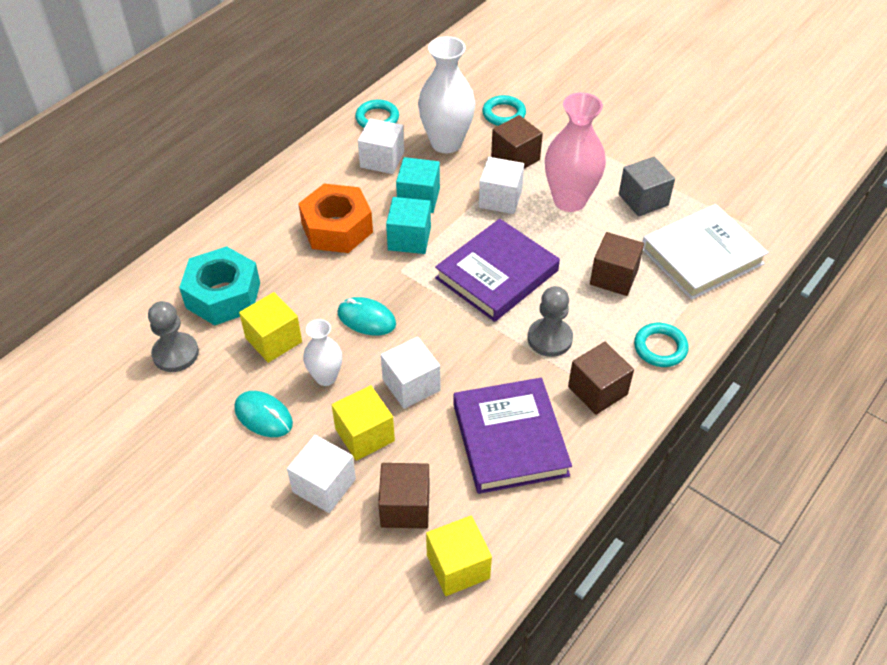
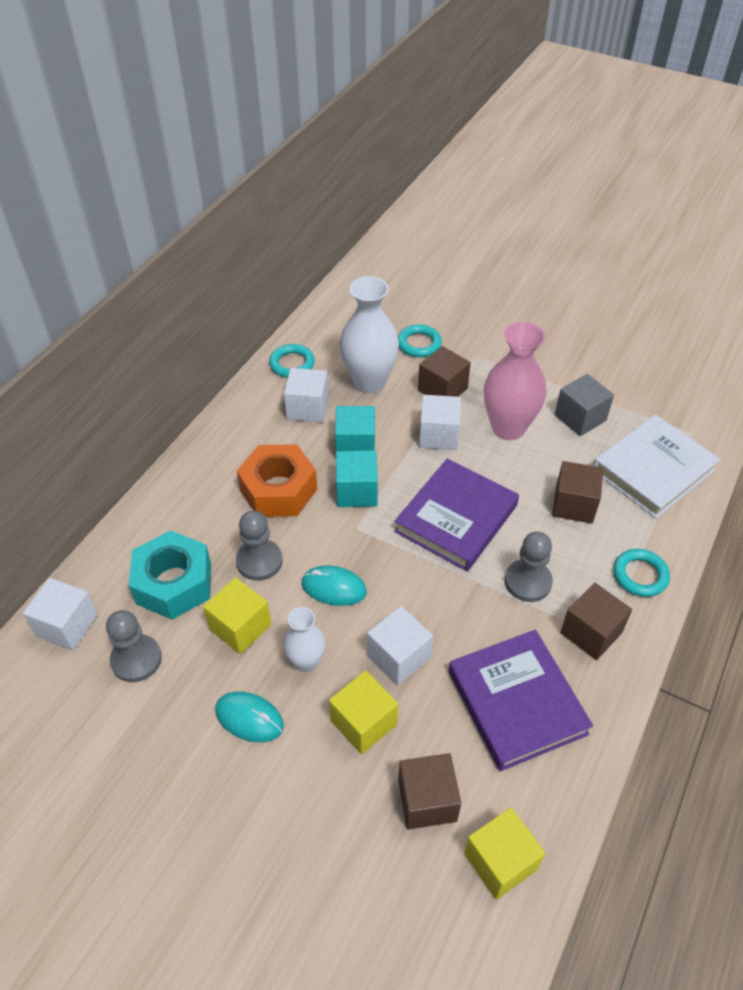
camera: 10 degrees left, 0 degrees up
(304, 287) = (259, 561): none -> grey pawn
(324, 485) = (334, 790): white cube -> white cube (67, 625)

